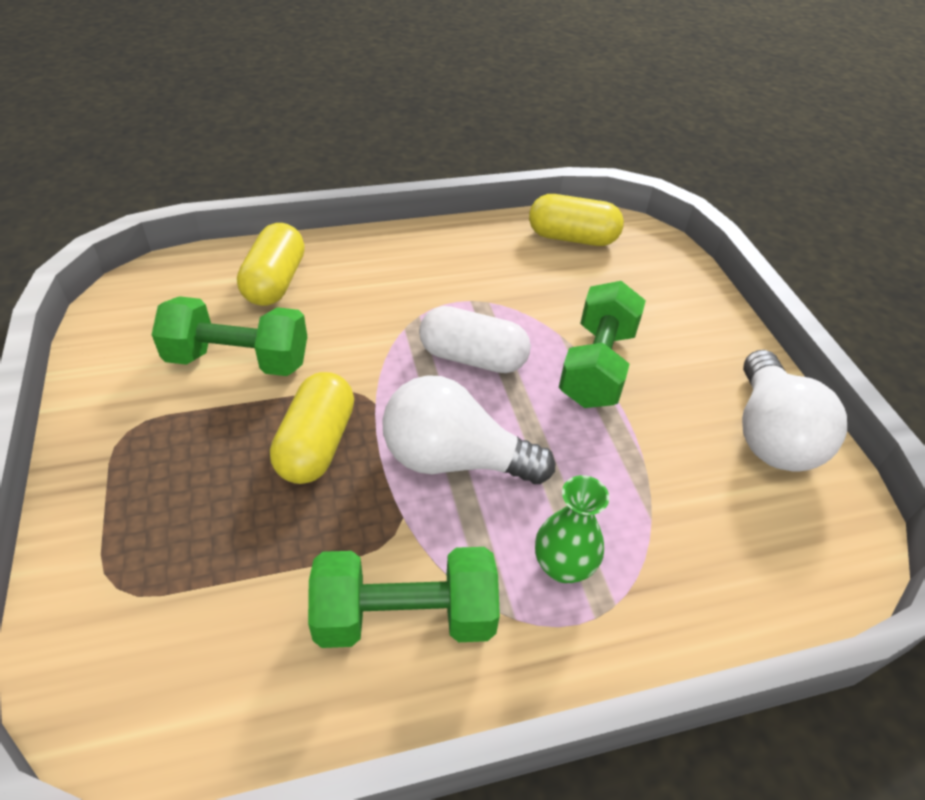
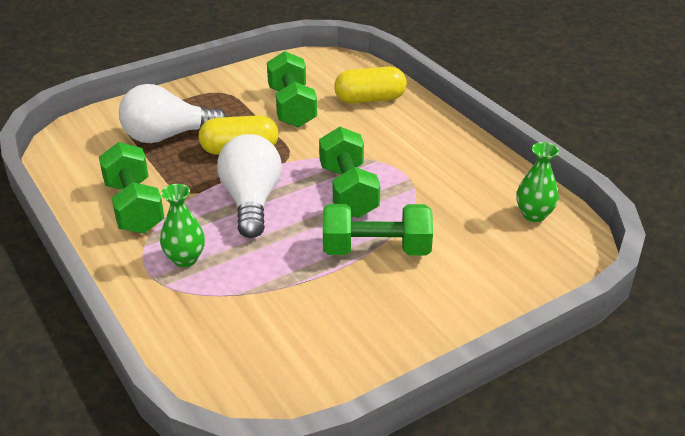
camera: 75 degrees right, 10 degrees down
(473, 358) = (348, 191): white capsule -> green dumbbell
(572, 238) = (534, 215): yellow capsule -> green vase
(770, 434) = (352, 354): white light bulb -> white light bulb (167, 136)

